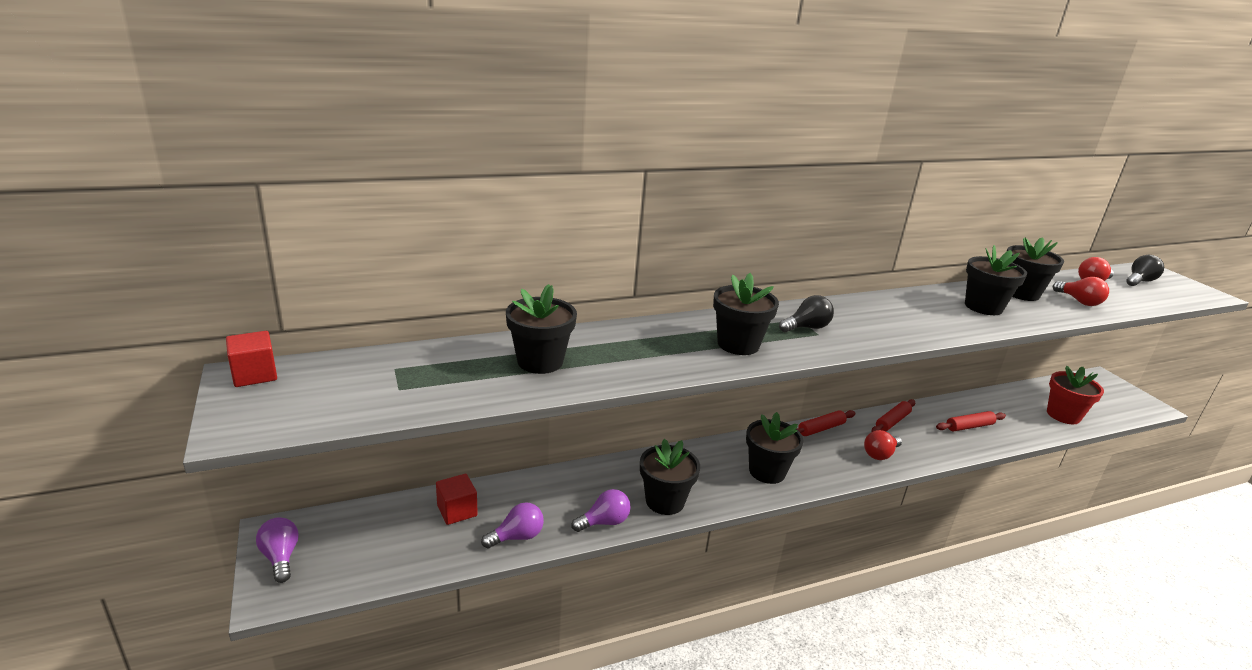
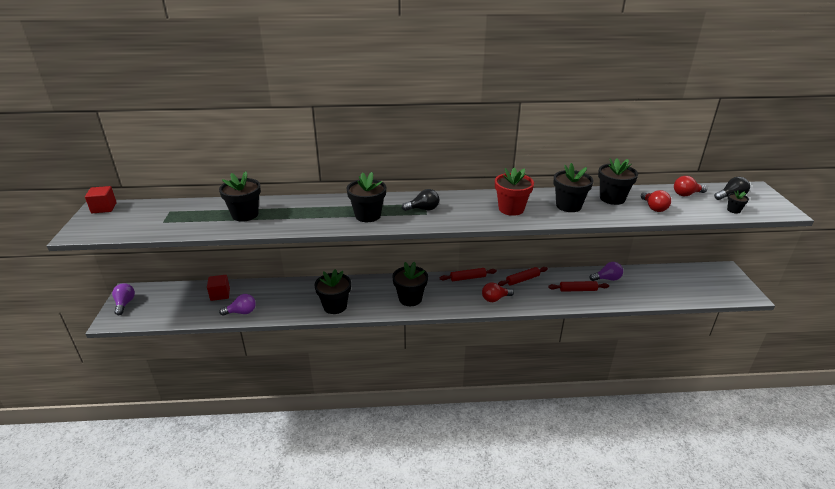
camera: 20 degrees right, 5 degrees up
(604, 522) = (293, 312): purple light bulb -> purple light bulb (607, 279)
(1063, 415) = (662, 291): red flower pot -> red flower pot (511, 209)
(1162, 297) = (733, 210): none -> black flower pot

